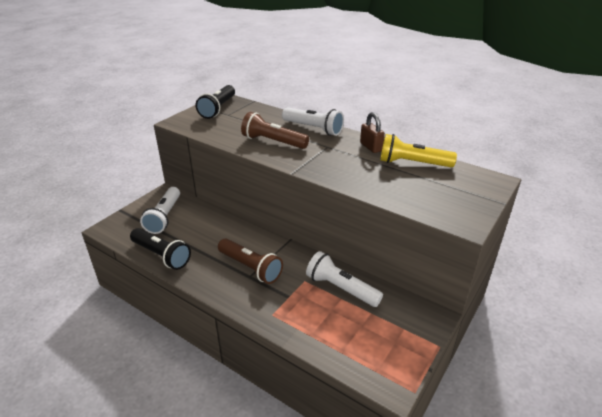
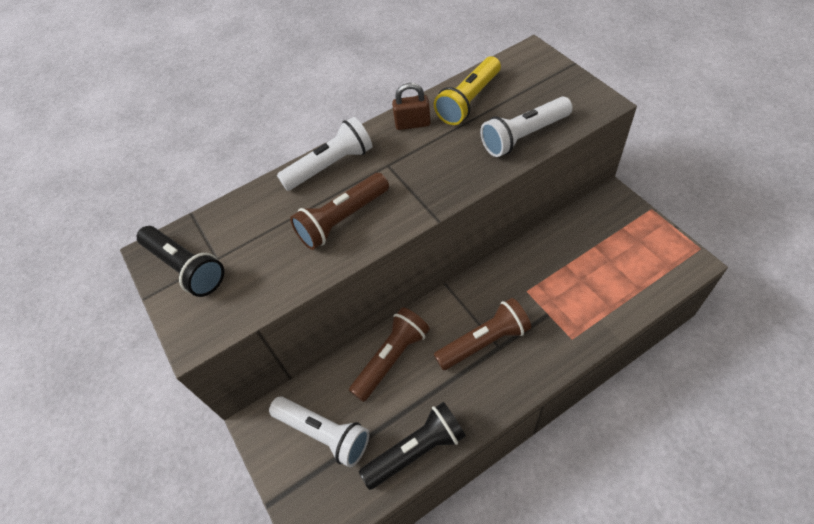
camera: 60 degrees left, 20 degrees up
(222, 229) = (391, 358): none -> brown flashlight
(341, 288) = (551, 260): white flashlight -> white flashlight (524, 136)

